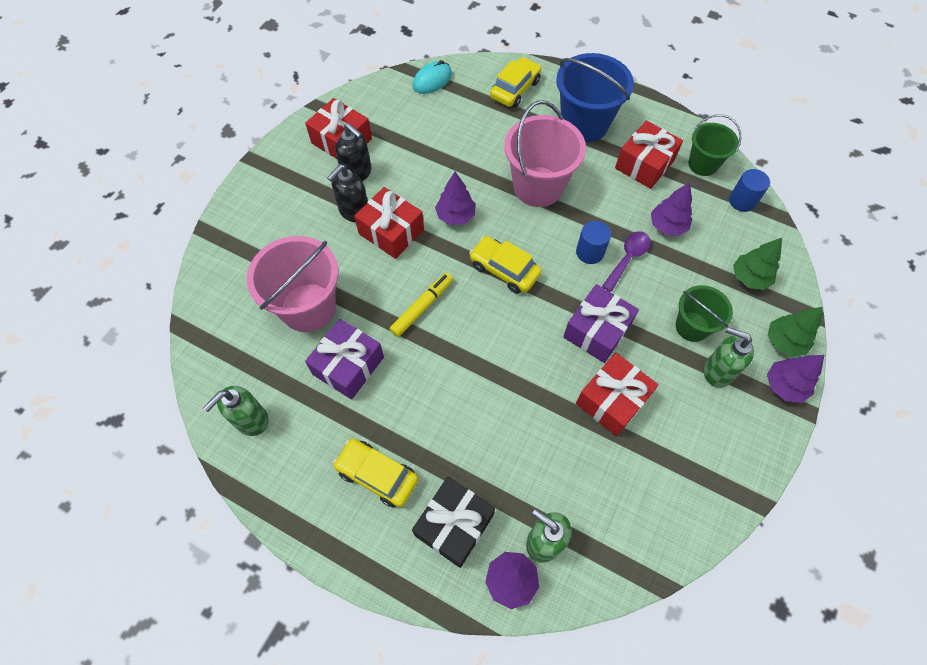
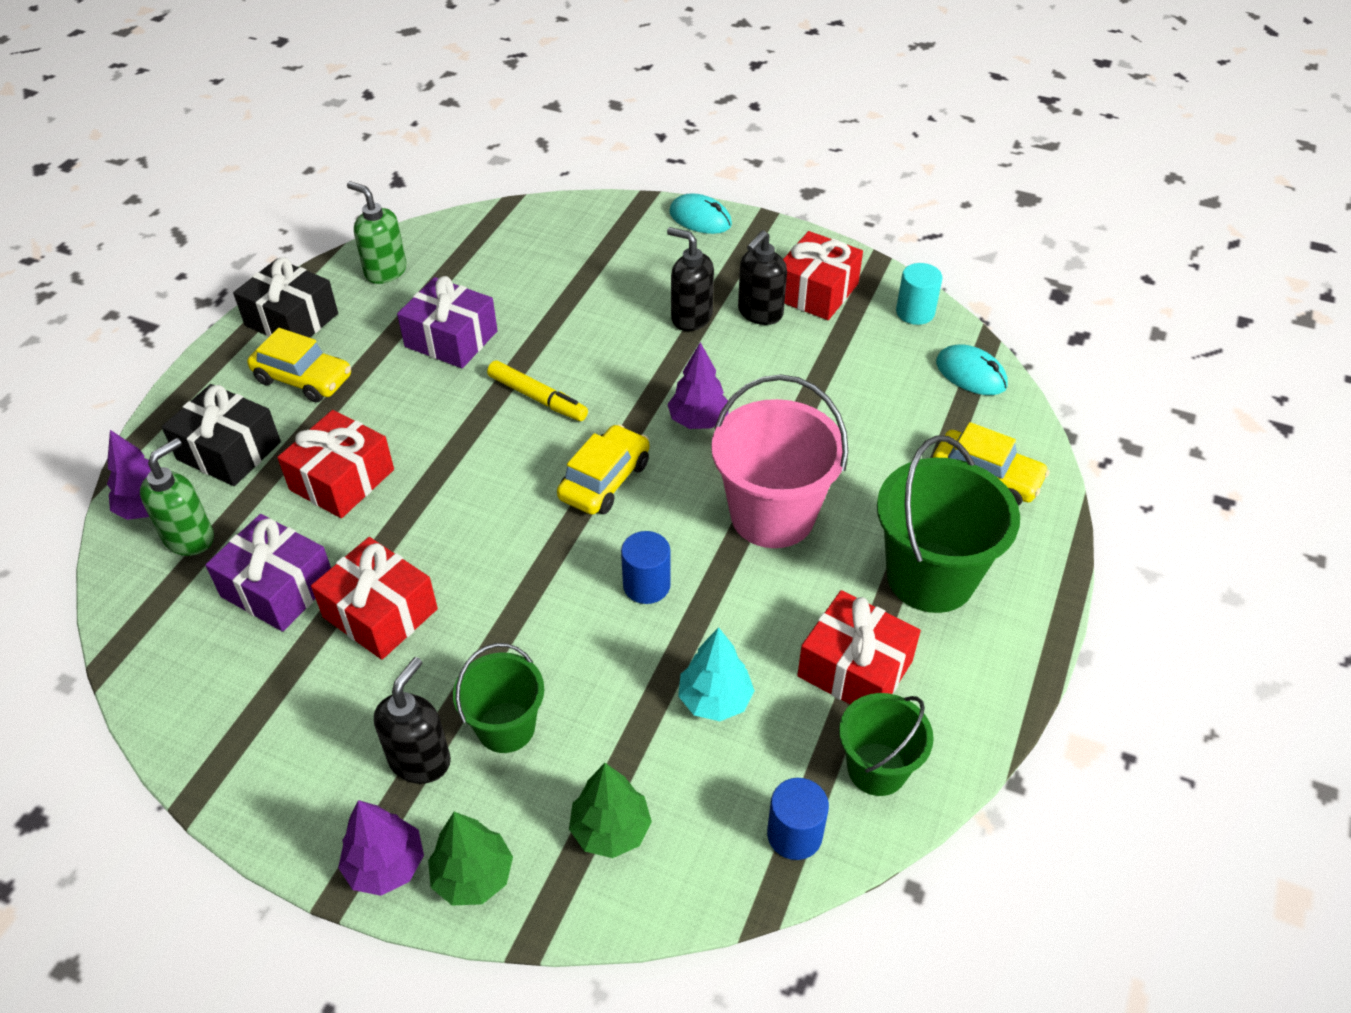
camera: 85 degrees right, 15 degrees down
(242, 197) = (700, 218): none -> turquoise mouse
(299, 493) = (292, 319): none -> black gift
(308, 307) = (535, 295): pink bucket -> none
(372, 95) = (915, 312): none -> turquoise cylinder
(377, 475) = (303, 379): yellow car -> yellow car turned 90 degrees clockwise
(391, 232) = (661, 356): red gift -> red gift (342, 479)
(584, 124) = (930, 577): blue bucket -> green bucket
(597, 330) = (499, 594): purple gift -> purple gift (278, 587)
(628, 258) = (639, 638): purple spoon -> none
(667, 226) = (715, 700): purple tree -> turquoise tree
(717, 371) = (420, 760): green soap dispenser -> black soap dispenser

